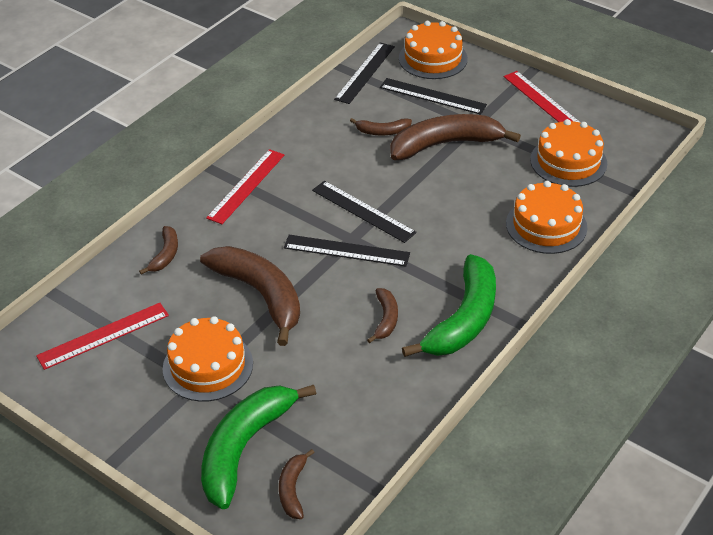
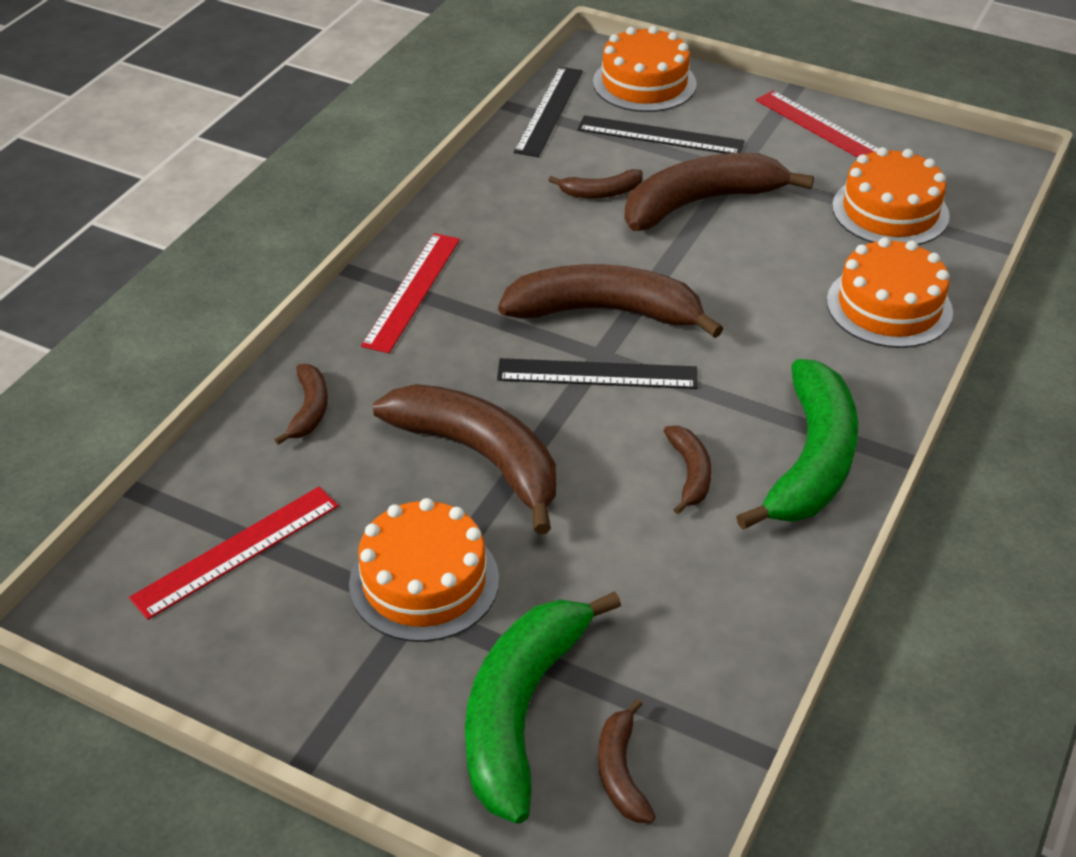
camera: 10 degrees left, 0 degrees up
(363, 211) = (605, 312): black ruler -> brown banana

